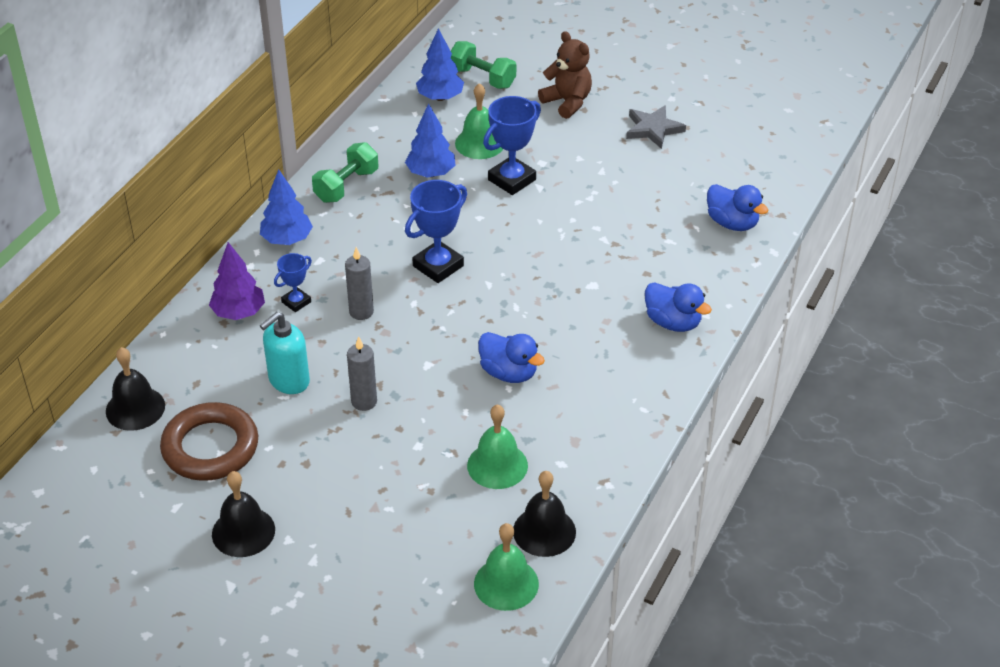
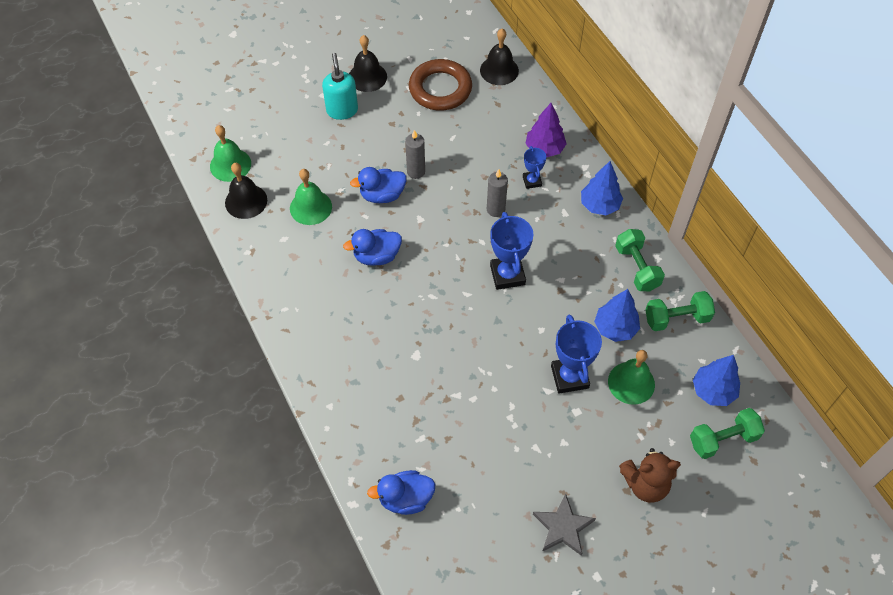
camera: 125 degrees right, 15 degrees up
(288, 381) = (464, 145): turquoise soap dispenser -> turquoise soap dispenser (342, 110)
(383, 142) = (676, 318): none -> green dumbbell
(673, 322) = (340, 379): blue duck -> blue duck (382, 195)

